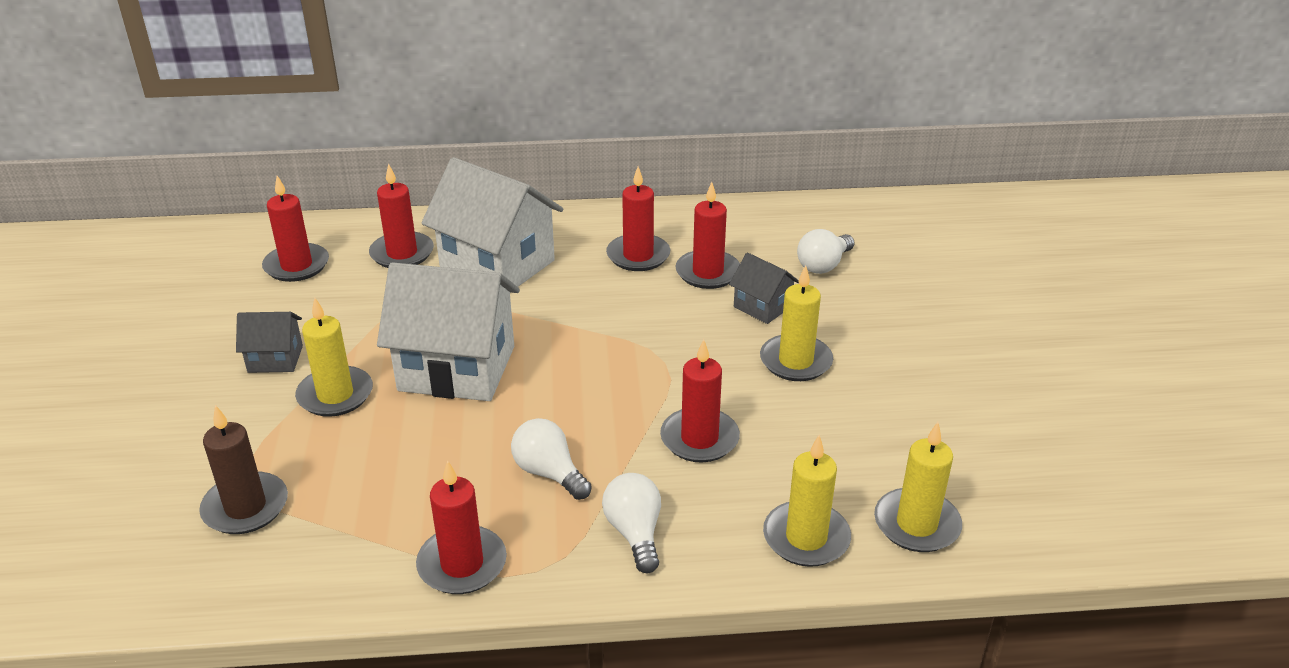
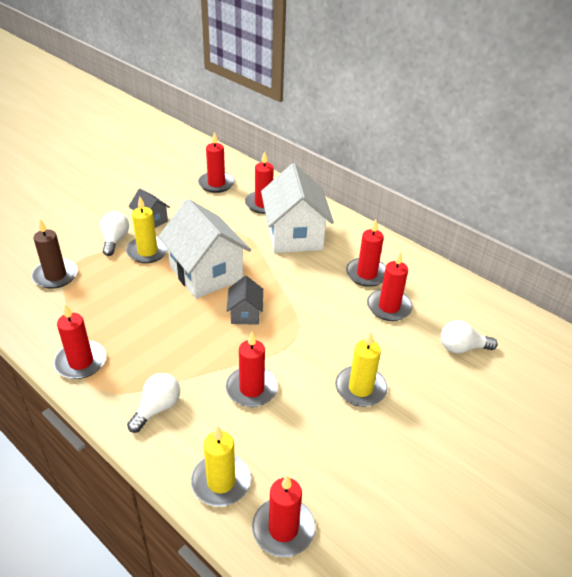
camera: 45 degrees right, 5 degrees up
(549, 473) = (168, 350): white light bulb -> white light bulb (115, 240)
(762, 307) = (389, 346): grey house -> grey house (245, 314)
(916, 524) = (283, 529): yellow candle -> red candle

